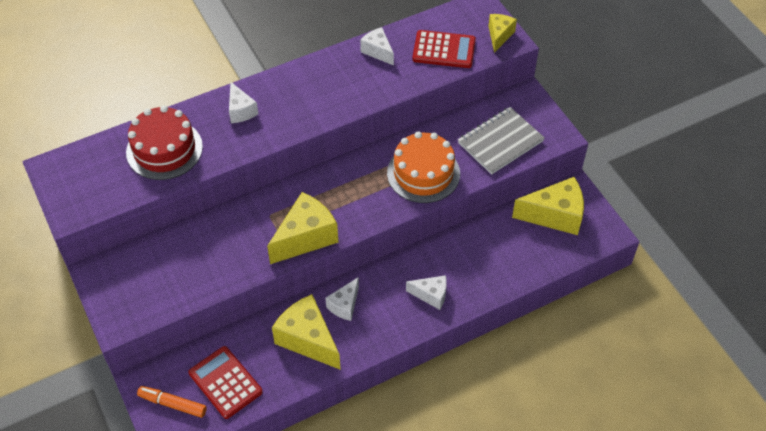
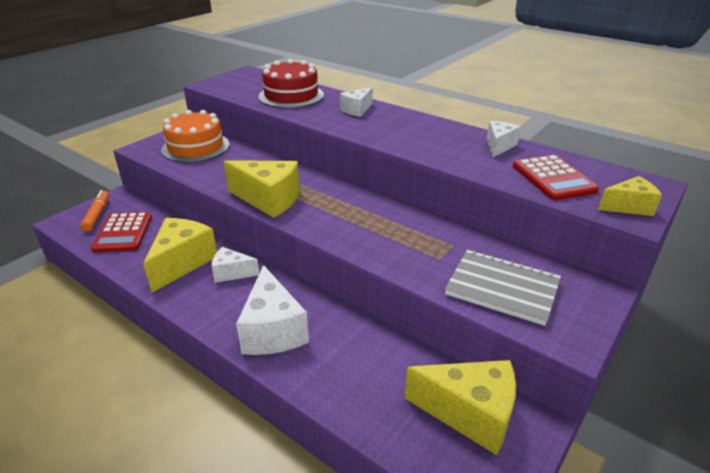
camera: 65 degrees right, 20 degrees down
(225, 382) = (123, 232): red calculator -> red calculator turned 150 degrees clockwise
(423, 173) = (401, 244): orange cake -> orange cake (195, 147)
(431, 295) = (273, 330): white cheese -> white cheese, size x1.76
(555, 215) = (470, 414): yellow cheese -> yellow cheese turned 45 degrees counterclockwise

